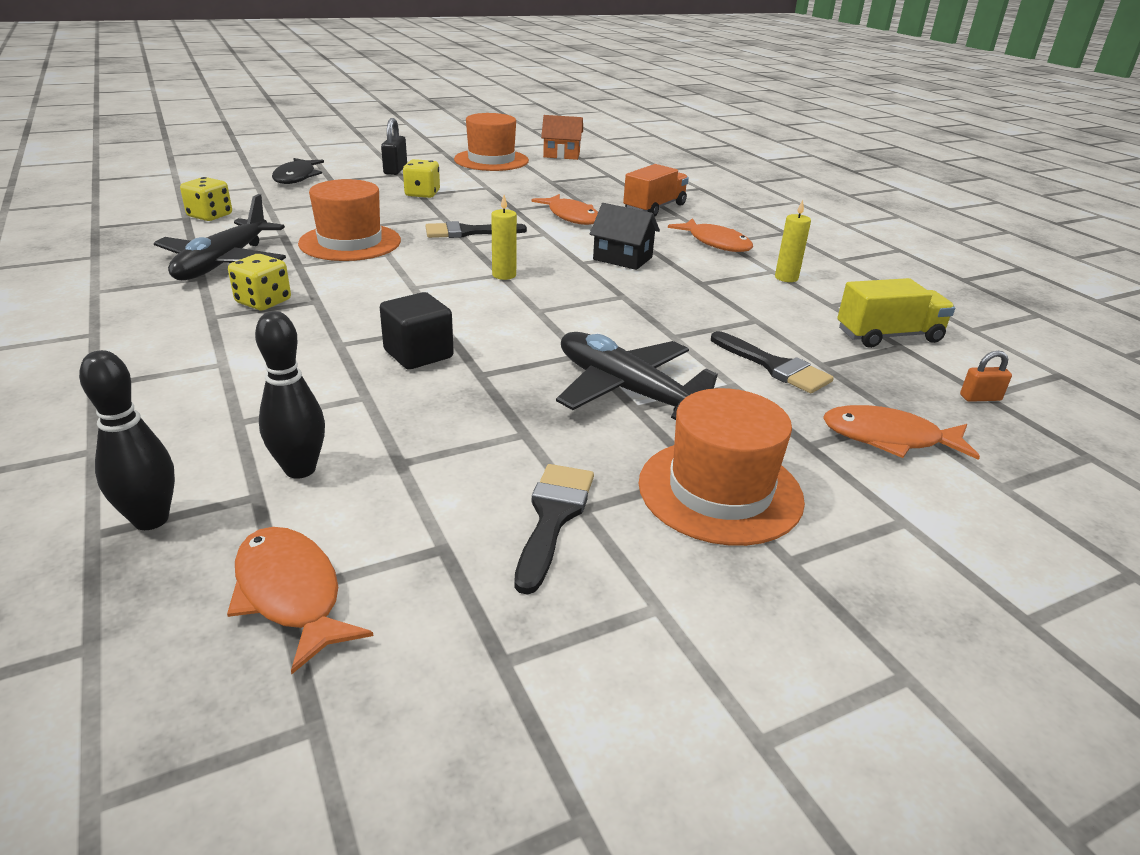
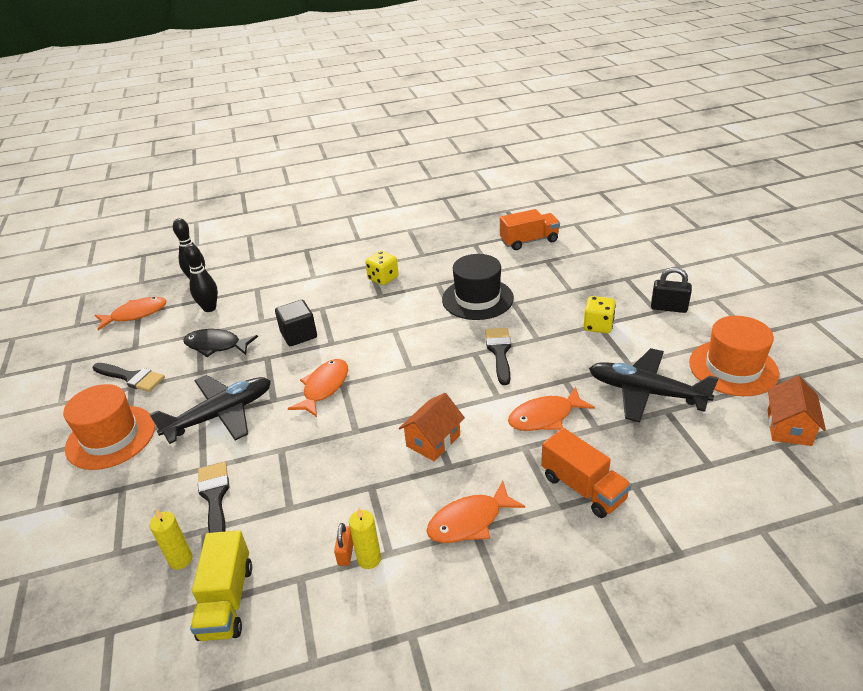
camera: 105 degrees right, 5 degrees up
(210, 216) = (529, 241): yellow dice -> orange truck
(223, 263) = (443, 258): black plane -> black plane (645, 392)
(296, 177) = (628, 262): black fish -> black fish (216, 345)
(350, 242) = (477, 299): orange hat -> black hat
(504, 275) = (407, 369): yellow candle -> yellow candle (180, 559)
(622, 258) = (433, 440): black house -> orange house
(774, 366) = (215, 497): black brush -> black brush turned 105 degrees clockwise
(888, 438) = (103, 533): orange fish -> orange fish (324, 387)
(980, 398) = (108, 623): orange padlock -> orange padlock (346, 553)

